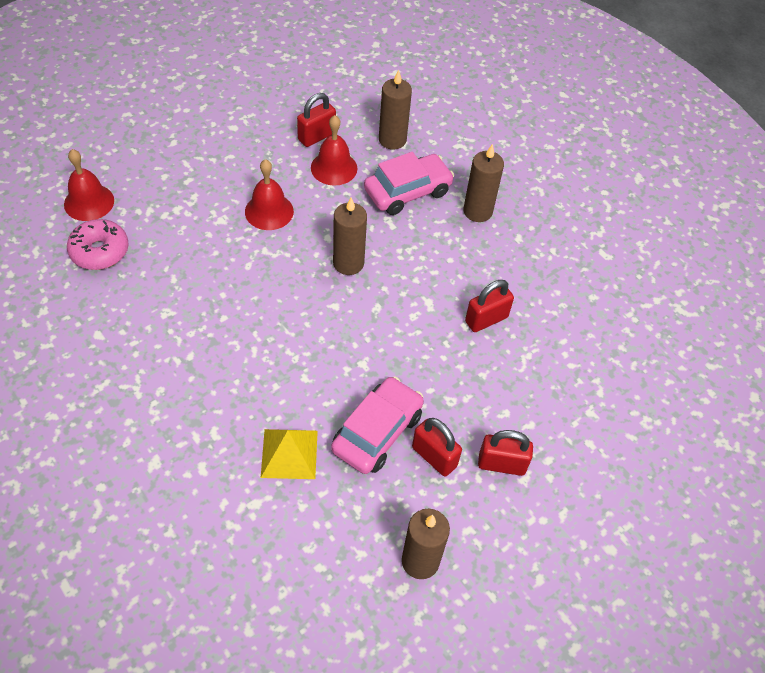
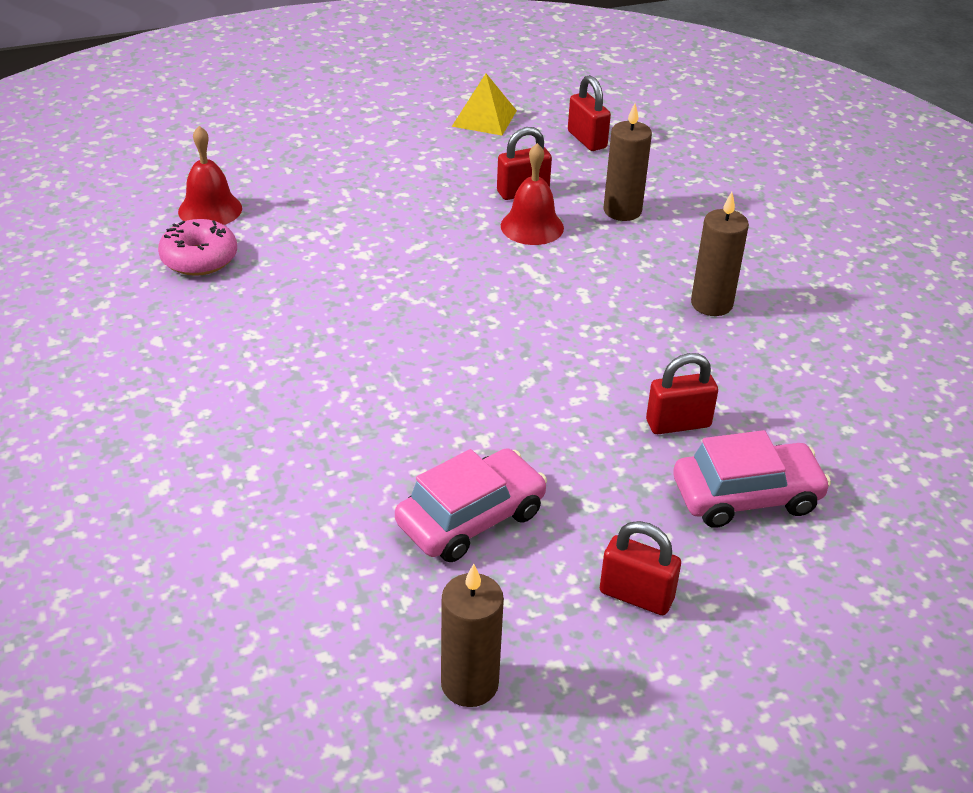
camera: 20 degrees right, 15 degrees down
(269, 211) = (428, 256): red bell -> none
(289, 454) = (340, 516): yellow pyramid -> yellow pyramid (484, 118)
(348, 263) = (509, 327): brown candle -> none
(407, 191) = (621, 267): pink car -> pink car (746, 496)
(434, 457) = (540, 564): red padlock -> red padlock (587, 140)

